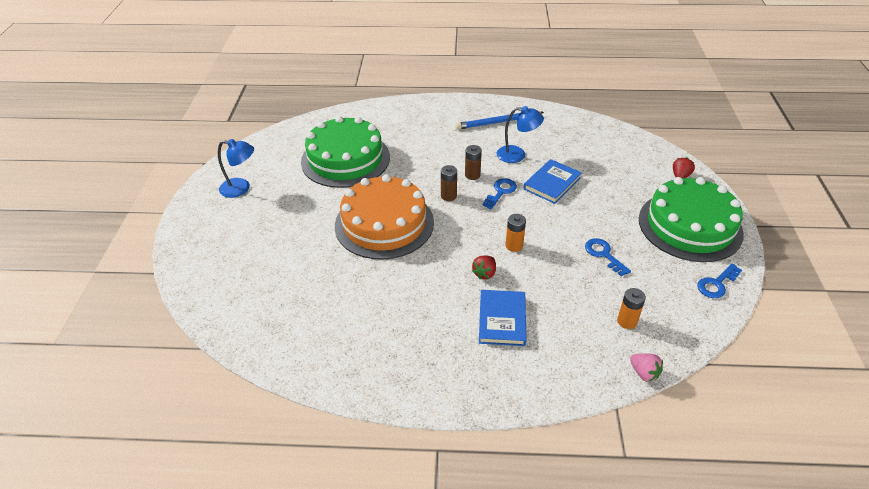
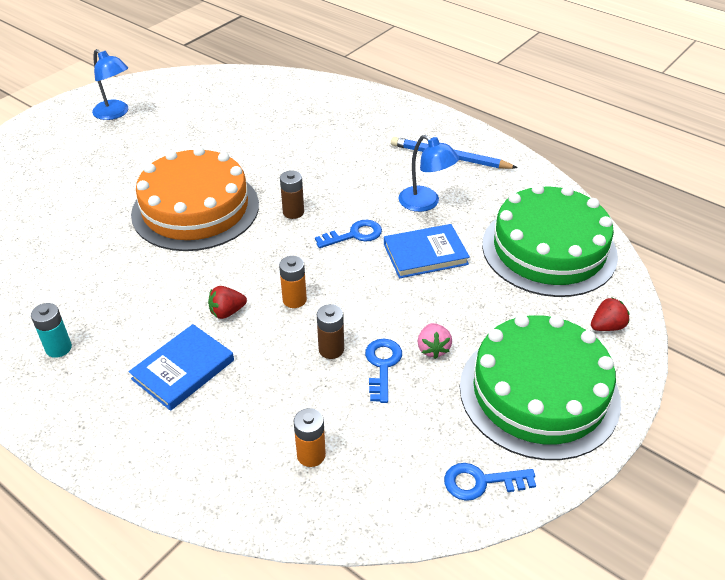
camera: 35 degrees right, 0 degrees up
(345, 159) = (240, 127): green cake -> green cake (549, 249)
(408, 353) = (58, 348): none -> turquoise battery
(472, 175) = (346, 202): brown battery -> brown battery (331, 349)
(644, 373) = (255, 523): pink strawberry -> pink strawberry (433, 349)

